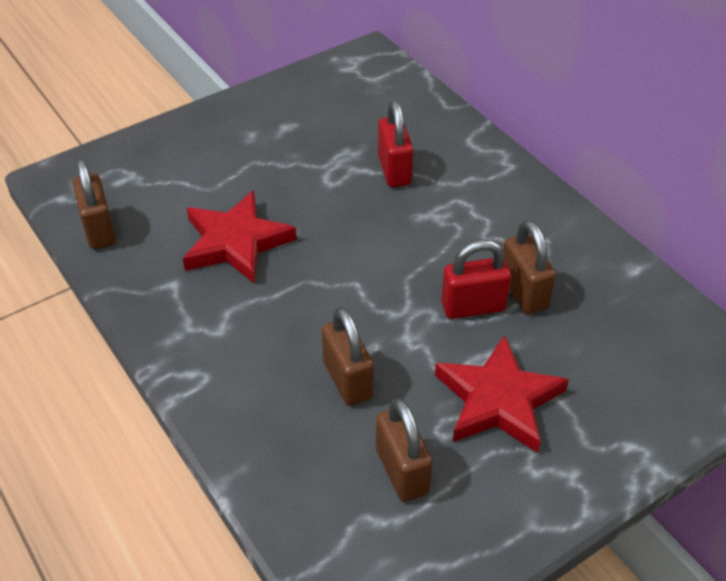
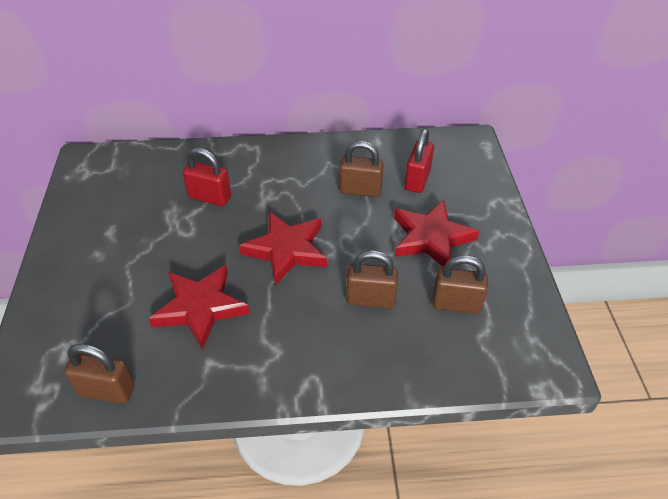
camera: 60 degrees left, 0 degrees up
(366, 271) = (286, 250): none -> red star
(473, 307) = (355, 216): red padlock -> red padlock (417, 180)

